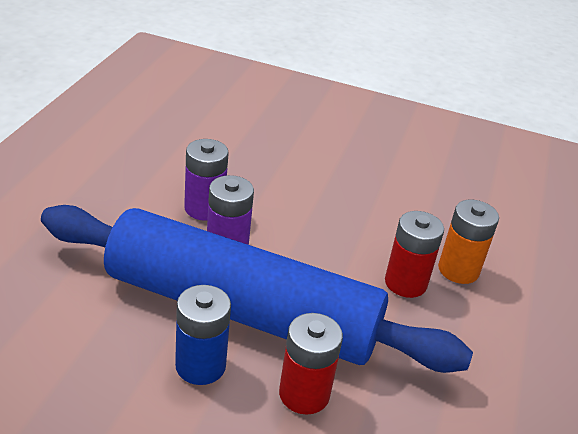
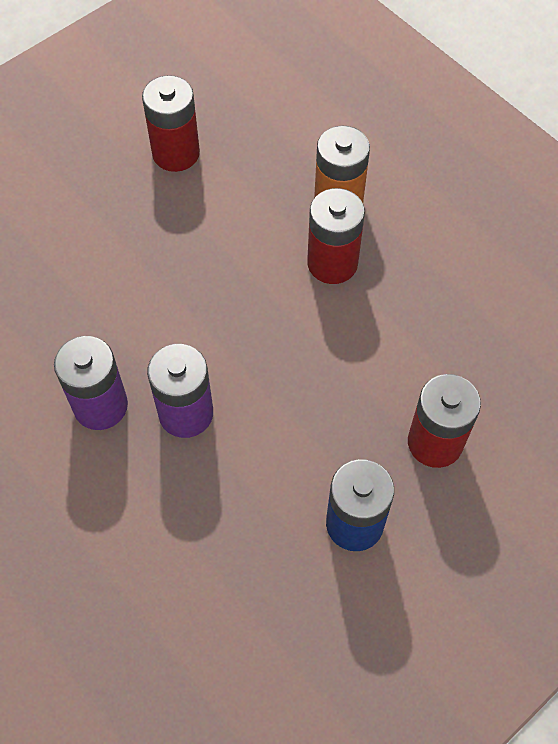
camera: 55 degrees left, 25 degrees up
(241, 310) = (293, 445): blue rolling pin -> none
(414, 181) = (176, 153): none -> red battery

